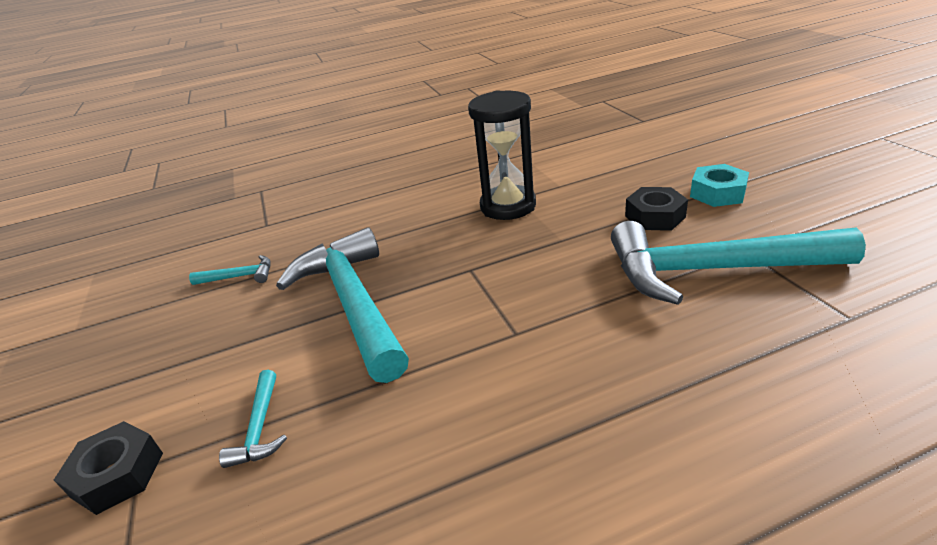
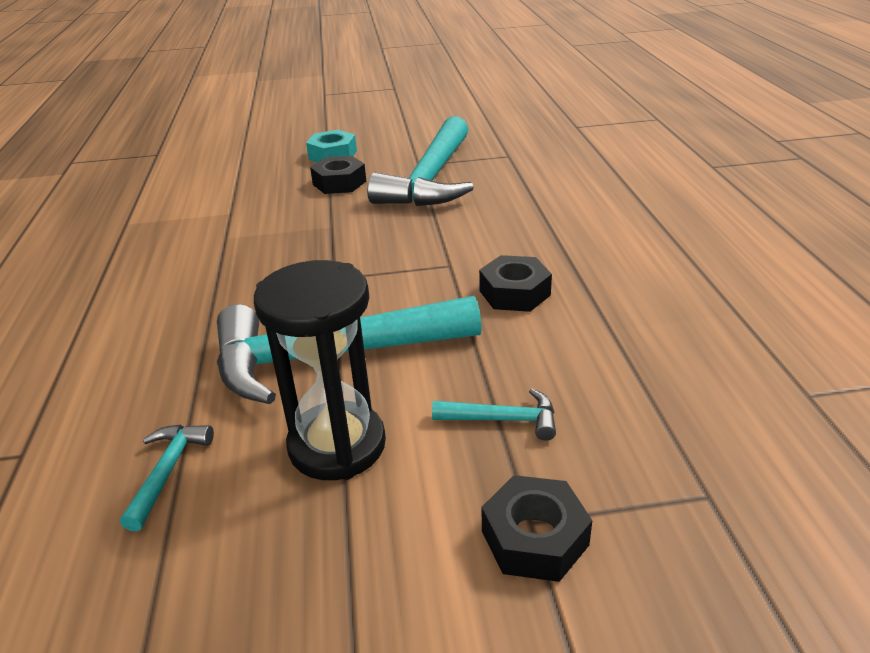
camera: 80 degrees left, 0 degrees up
(471, 396) = (514, 293): none -> black nut
(508, 206) = (236, 244): black hourglass -> black hourglass (337, 445)

